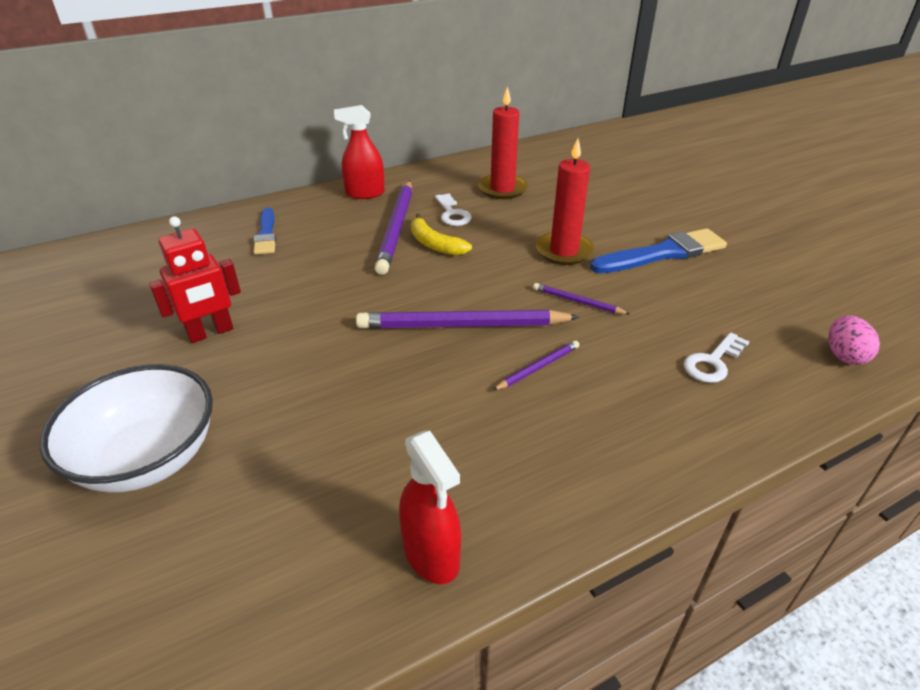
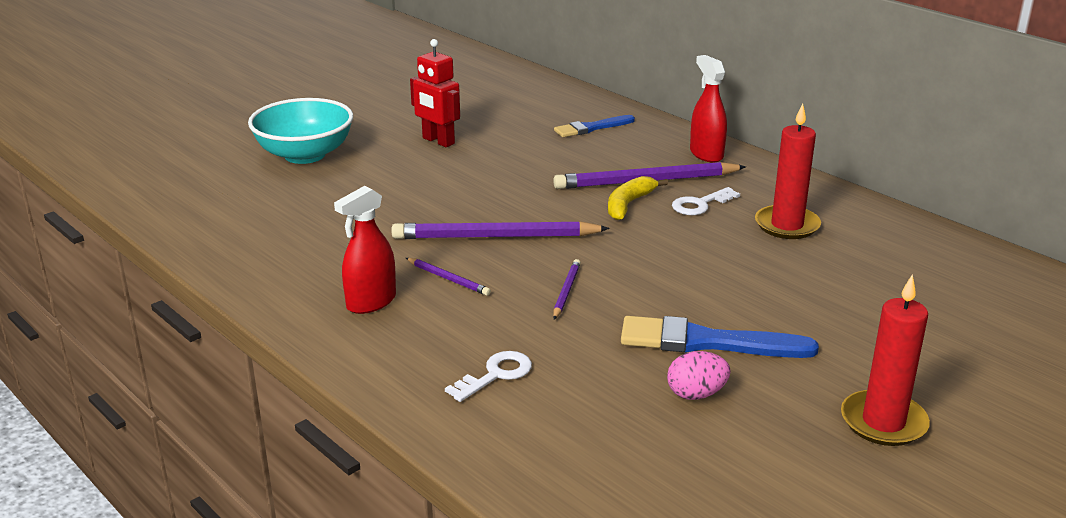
camera: 75 degrees right, 10 degrees down
(148, 458) = (305, 155): white bowl -> turquoise bowl
(431, 554) = (238, 258): red spray bottle -> red spray bottle (371, 302)
(463, 325) = (495, 237): purple pencil -> purple pencil turned 75 degrees counterclockwise
(564, 251) = (665, 276): red candle -> red candle (883, 422)
(663, 253) = (706, 342): blue brush -> blue brush turned 135 degrees clockwise
(713, 362) = (495, 375): white key -> white key turned 105 degrees clockwise
(844, 355) = (547, 469): pink egg -> pink egg (696, 394)

